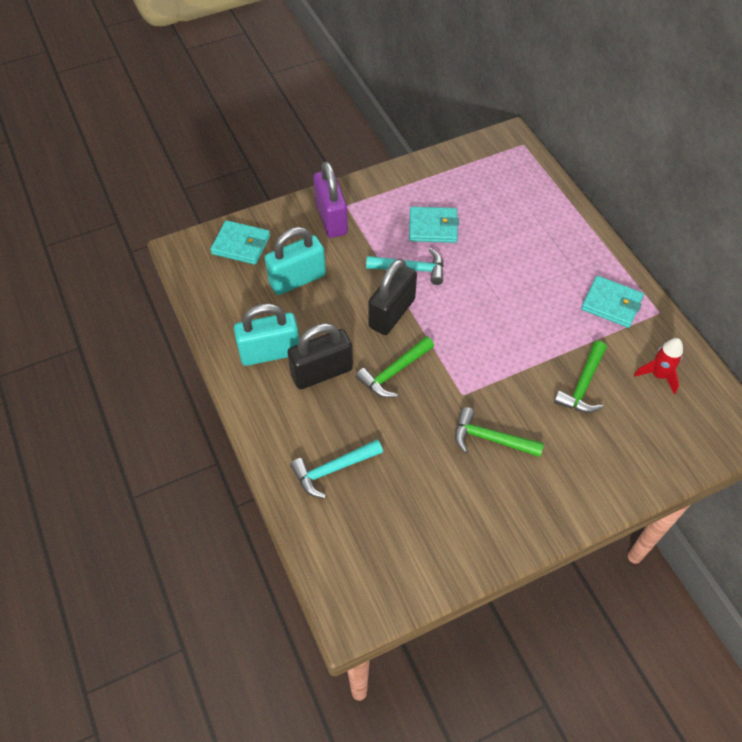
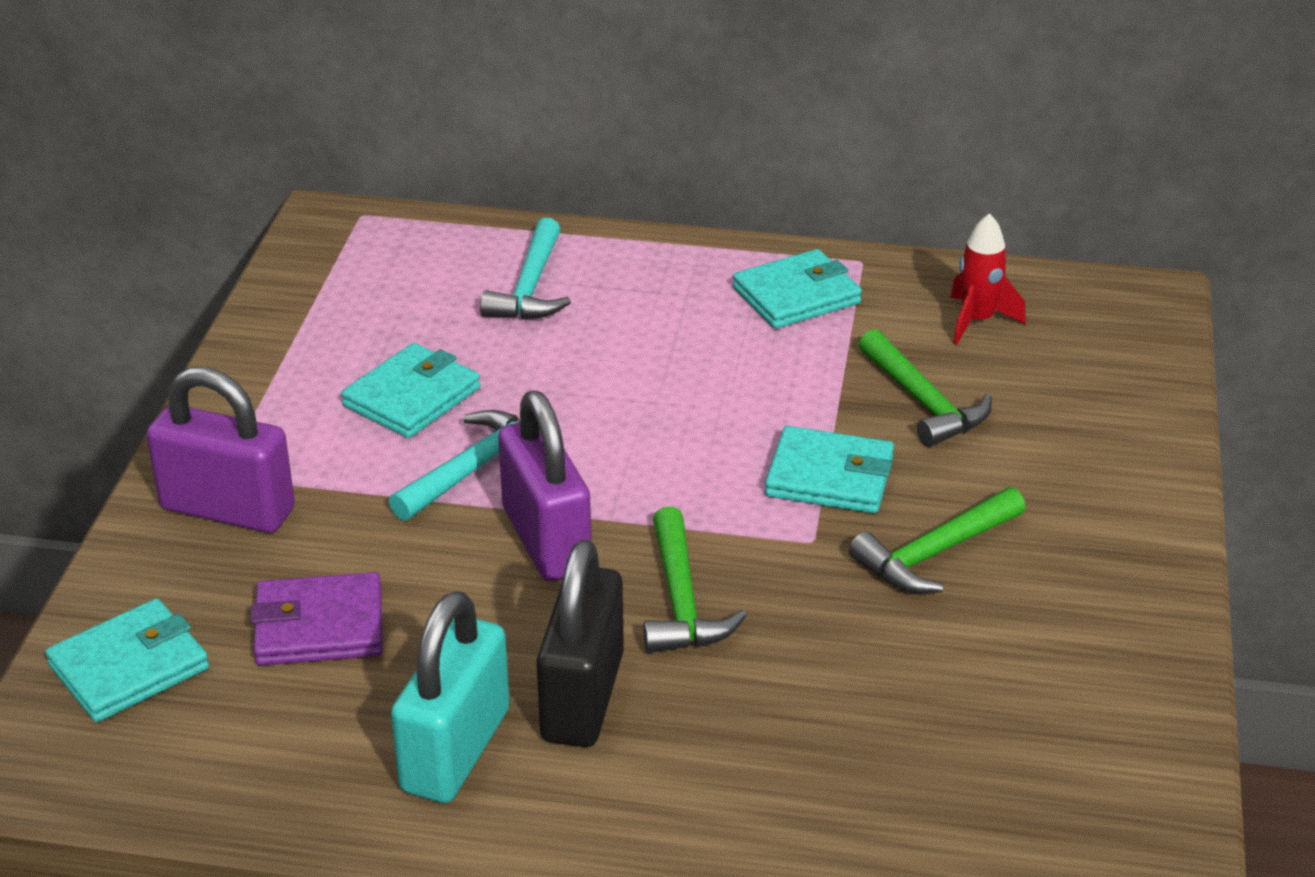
camera: 55 degrees left, 20 degrees down
(297, 279) = (319, 626): turquoise padlock -> purple wallet
(333, 469) = (821, 787): turquoise hammer -> turquoise hammer (530, 287)
(392, 313) = (546, 540): black padlock -> purple padlock
(505, 379) = (829, 477): none -> turquoise wallet

